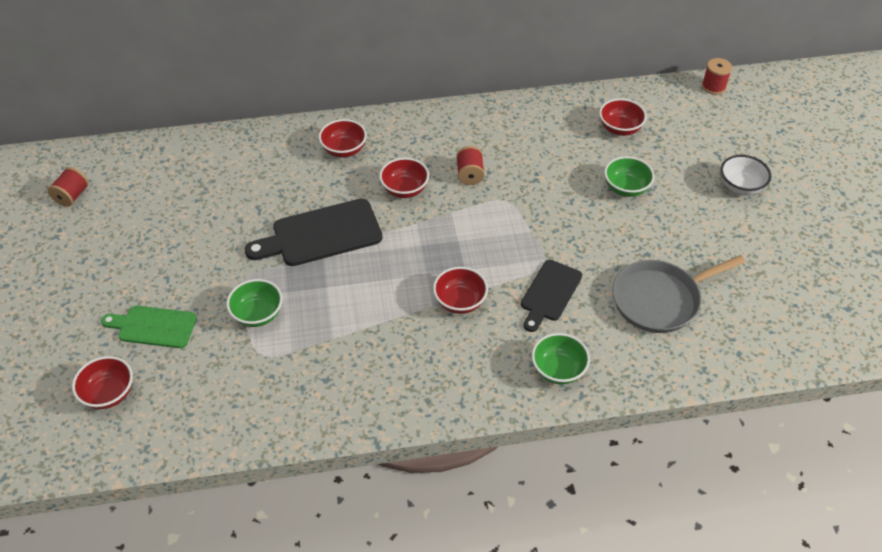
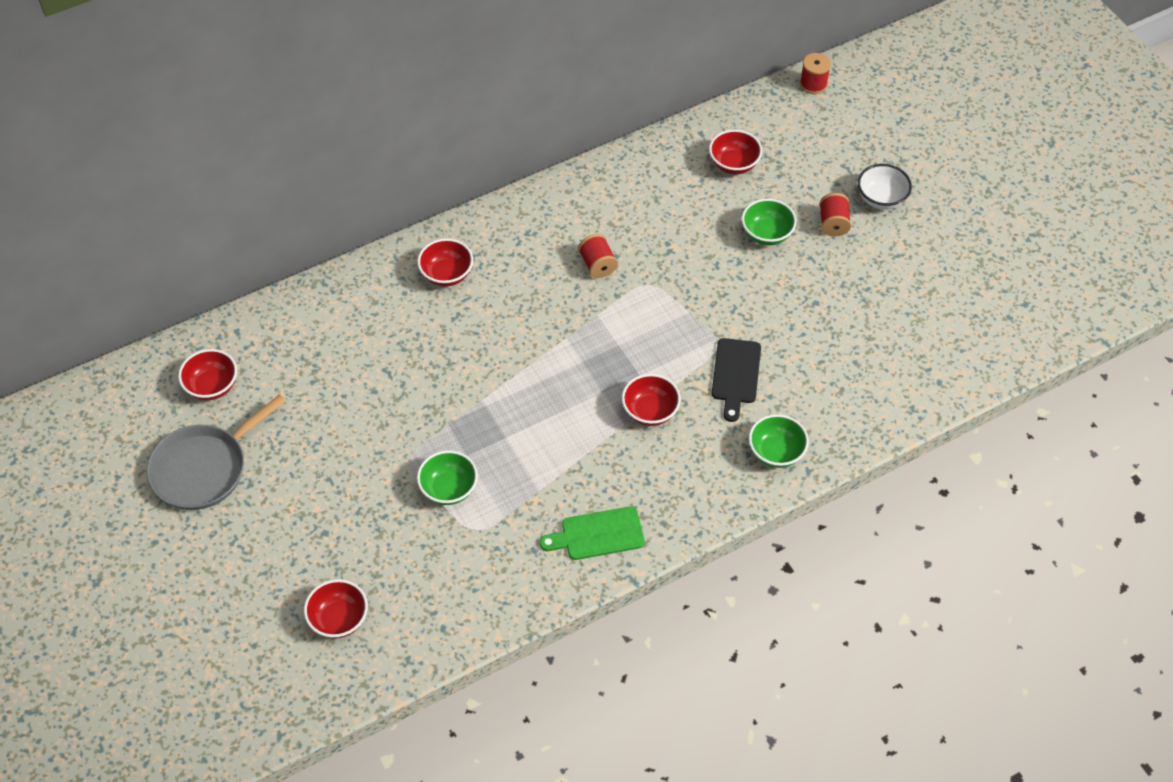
camera: 20 degrees left, 5 degrees up
(72, 196) = (166, 418): red spool -> red spool (833, 224)
(153, 326) = (345, 536): green cutting board -> green cutting board (598, 534)
(321, 234) = (471, 381): black cutting board -> none
(404, 189) = (535, 303): red bowl -> red bowl (212, 386)
(660, 299) = (845, 348): grey pan -> grey pan (204, 468)

